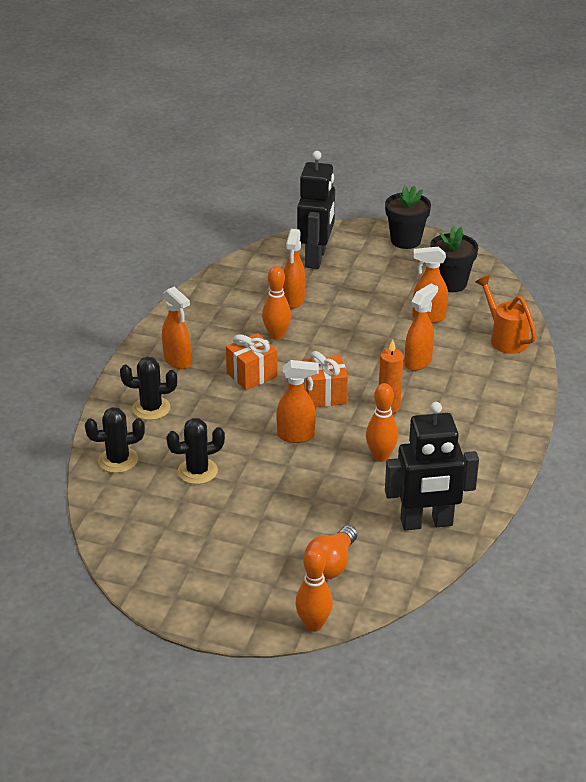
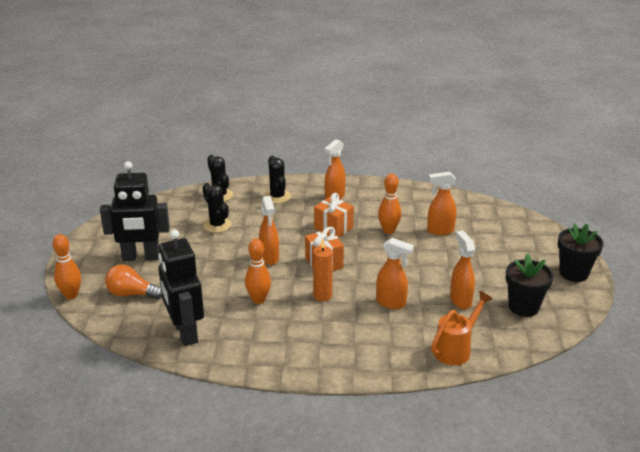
camera: 75 degrees right, 5 degrees down
(316, 258) = (508, 232): black robot -> black robot (141, 257)

